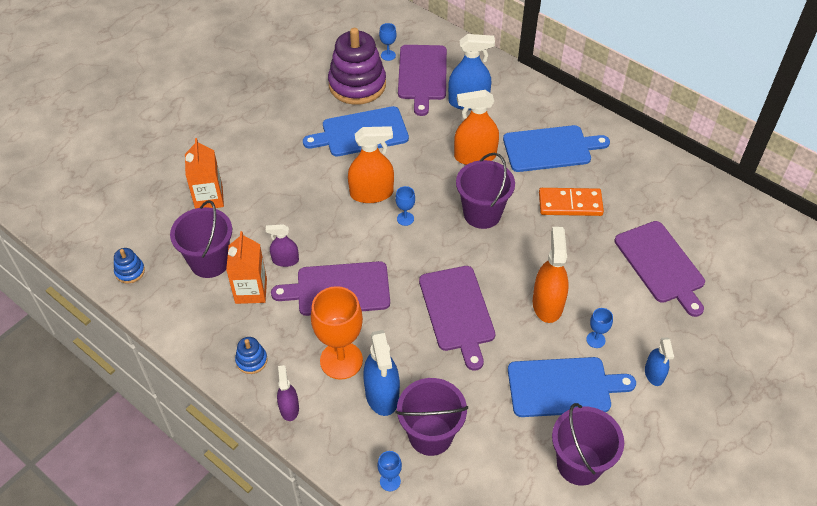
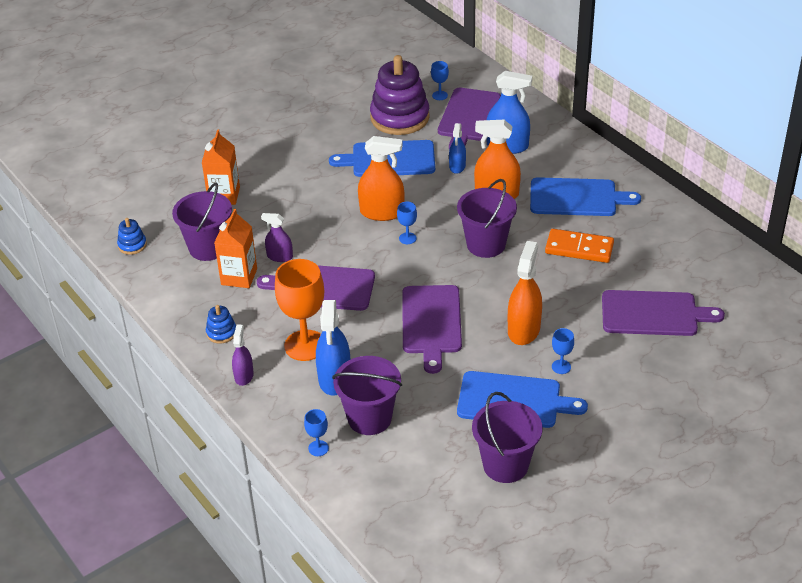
camera: 15 degrees right, 10 degrees down
(654, 374) = (610, 404): blue spray bottle -> blue spray bottle (457, 166)
(661, 265) = (653, 314): purple cutting board -> purple cutting board turned 75 degrees counterclockwise

